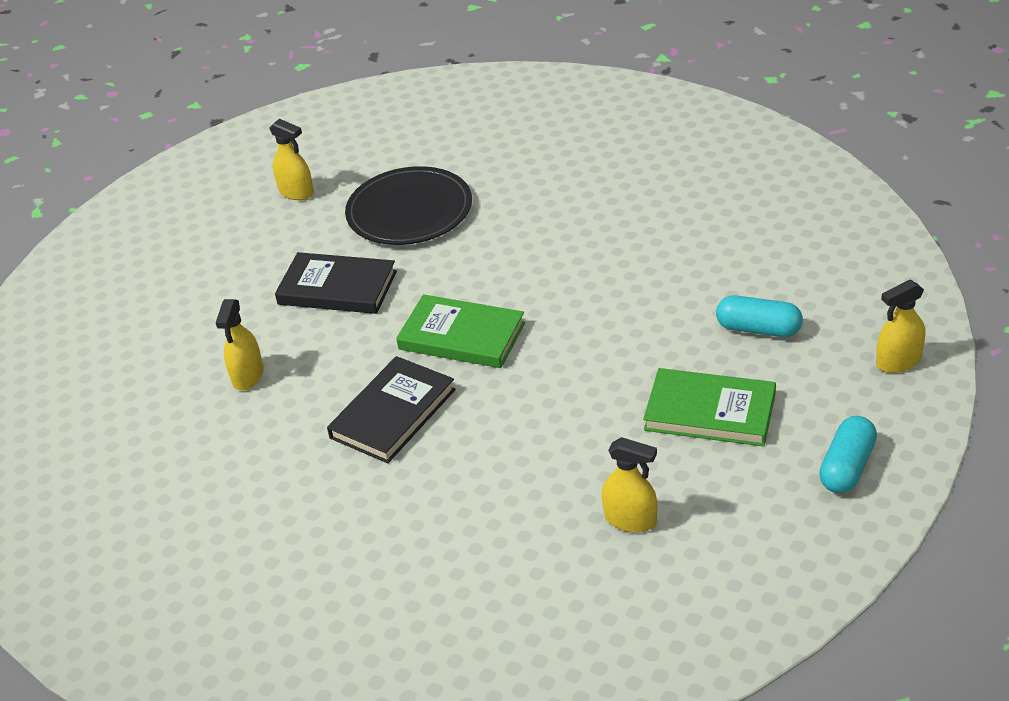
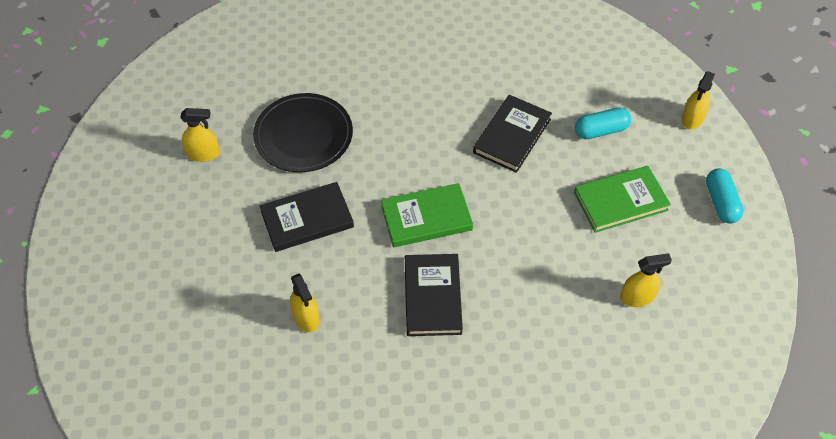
camera: 40 degrees left, 15 degrees up
(640, 294) = (512, 136): none -> black book

